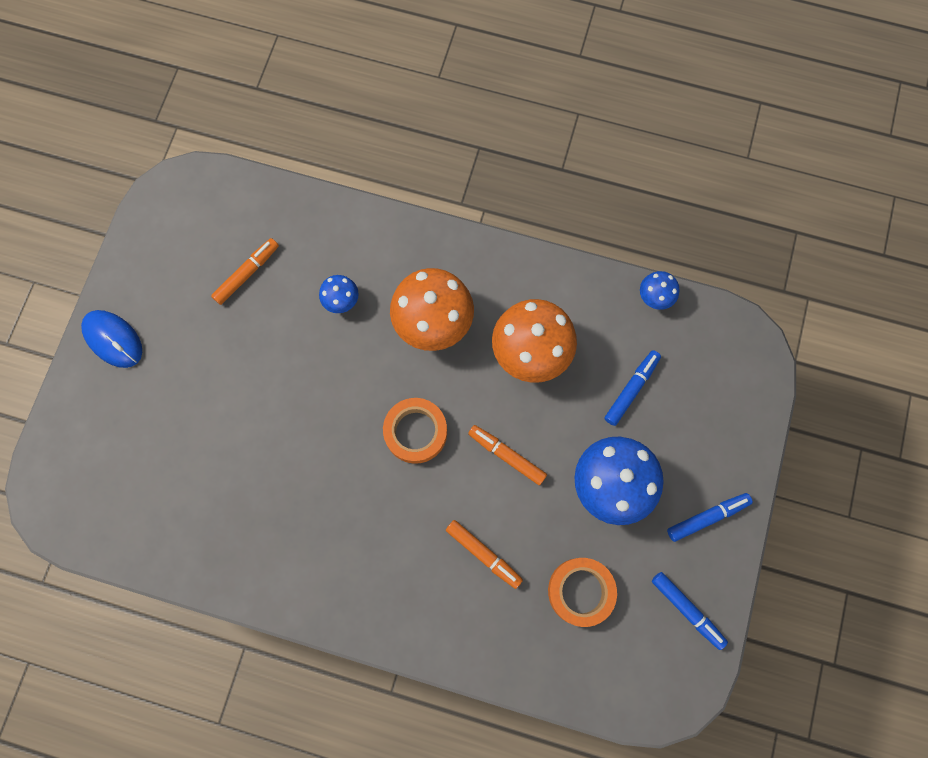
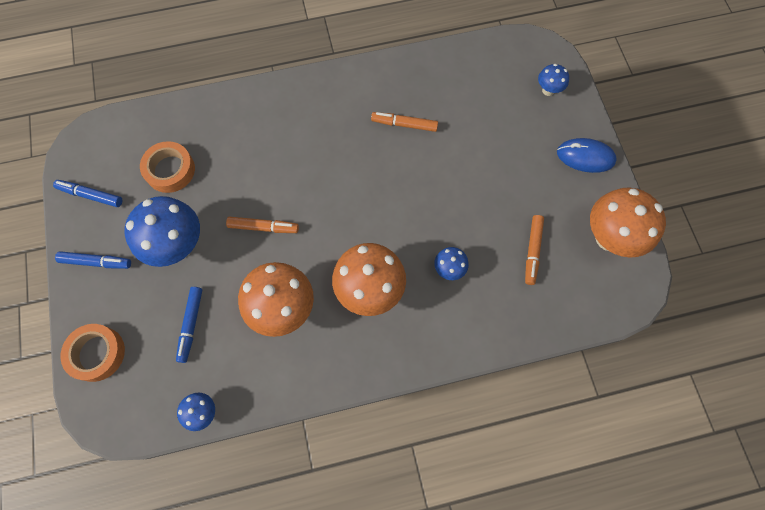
camera: 150 degrees right, 5 degrees down
(86, 442) = (548, 90): none -> blue mushroom
(162, 244) = (609, 238): none -> orange mushroom
(415, 432) = (337, 209): orange tape -> orange tape (97, 353)
(483, 554) = (247, 159): orange marker -> orange marker (404, 124)
(707, 517) = (96, 262): blue marker -> blue marker turned 120 degrees counterclockwise

